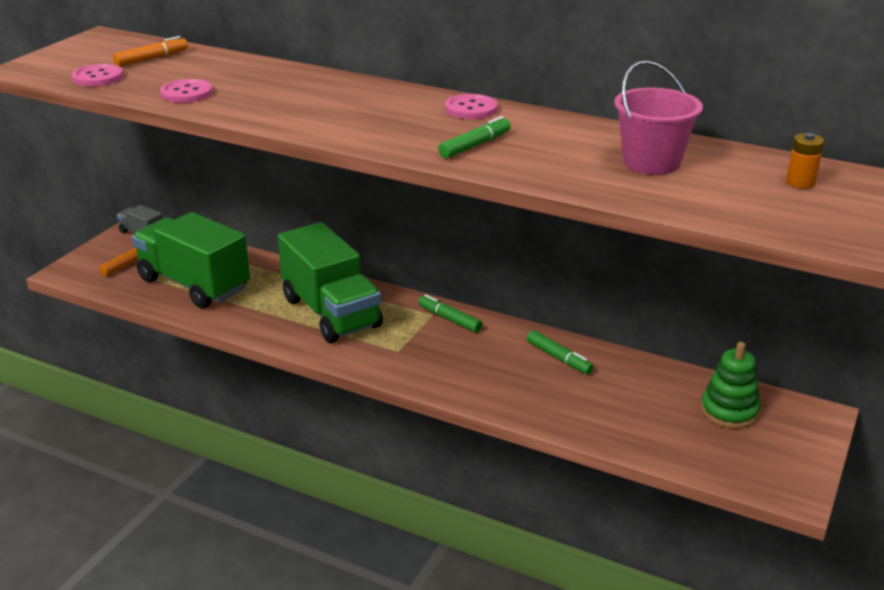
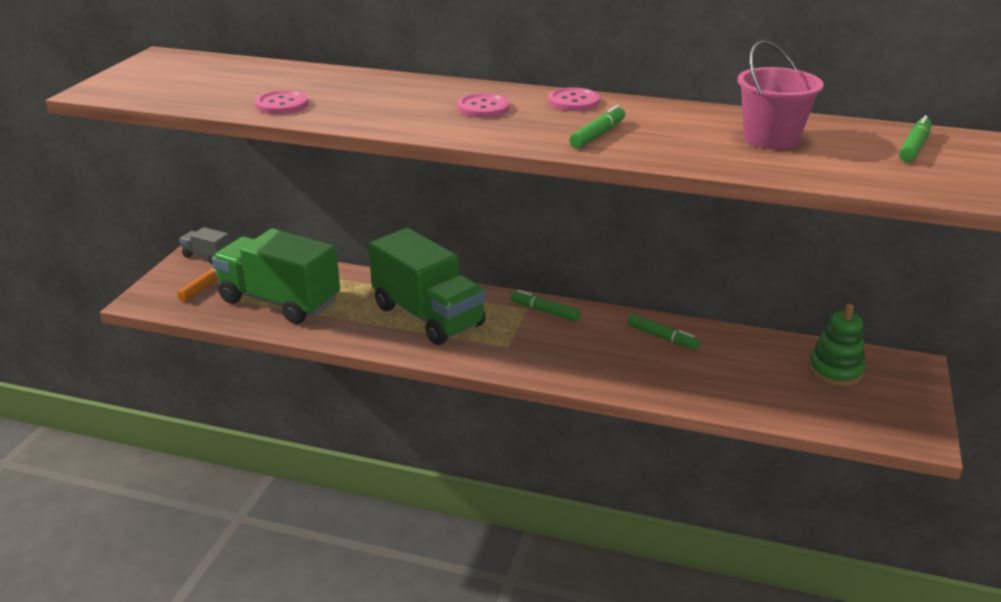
camera: 10 degrees left, 0 degrees up
(98, 77) = (180, 95): pink button -> pink button (483, 108)
(152, 58) = (227, 74): orange marker -> none
(800, 182) = (914, 147): orange battery -> green marker

